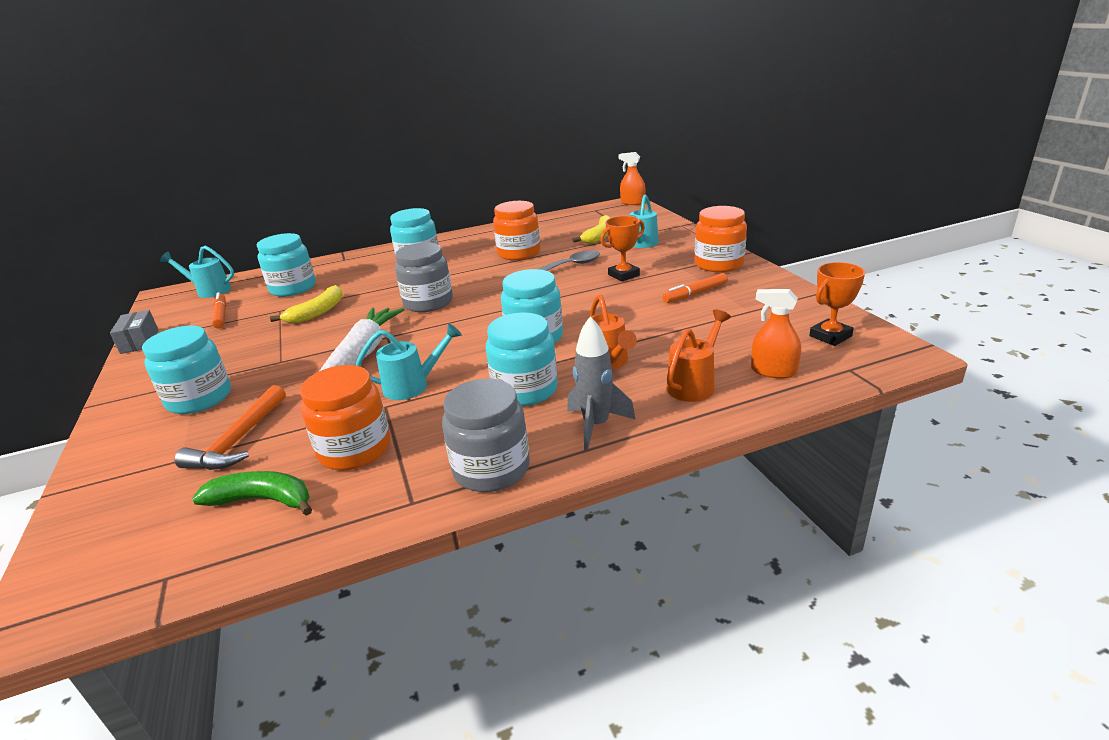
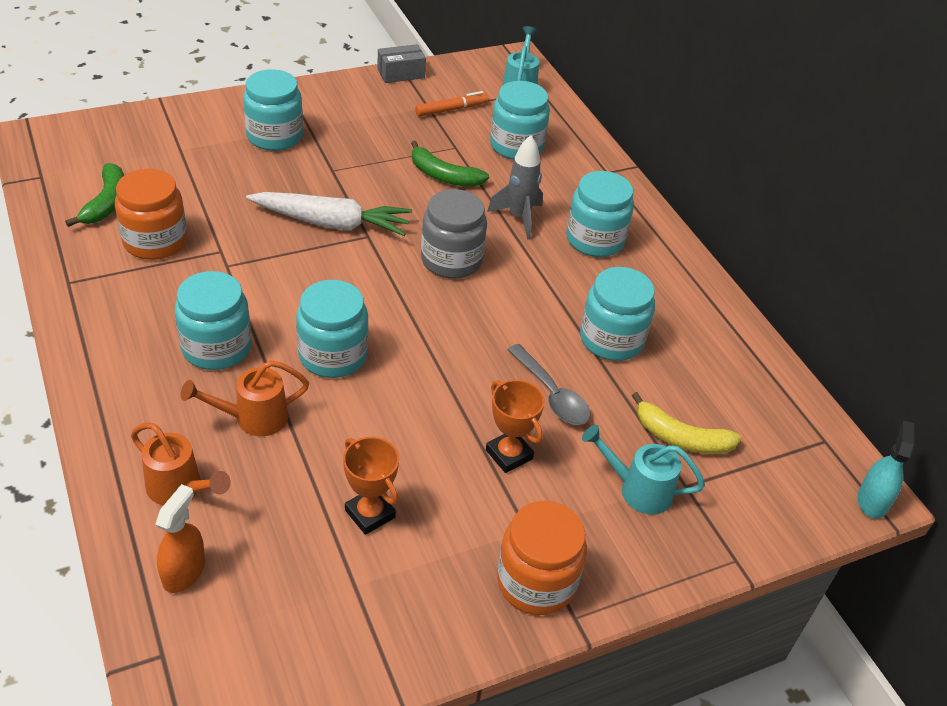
camera: 80 degrees right, 15 degrees up
(239, 440) = (196, 173): orange hammer -> none
(317, 312) = (443, 176): yellow banana -> green banana
(412, 386) = (252, 265): turquoise watering can -> none
(491, 469) = (92, 326): grey jar -> none
(519, 253) = (611, 339): orange jar -> turquoise jar
(596, 426) = (131, 399): grey rocket -> grey rocket (519, 218)
(632, 203) = (872, 501): orange spray bottle -> turquoise spray bottle
(695, 293) = (426, 531): orange marker -> none
(830, 336) = (253, 662): orange trophy -> orange trophy (370, 514)

